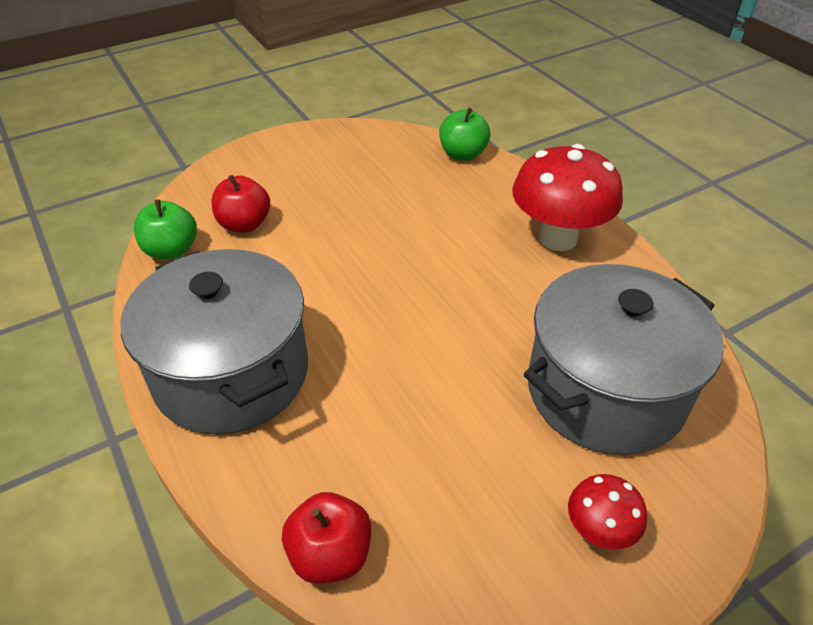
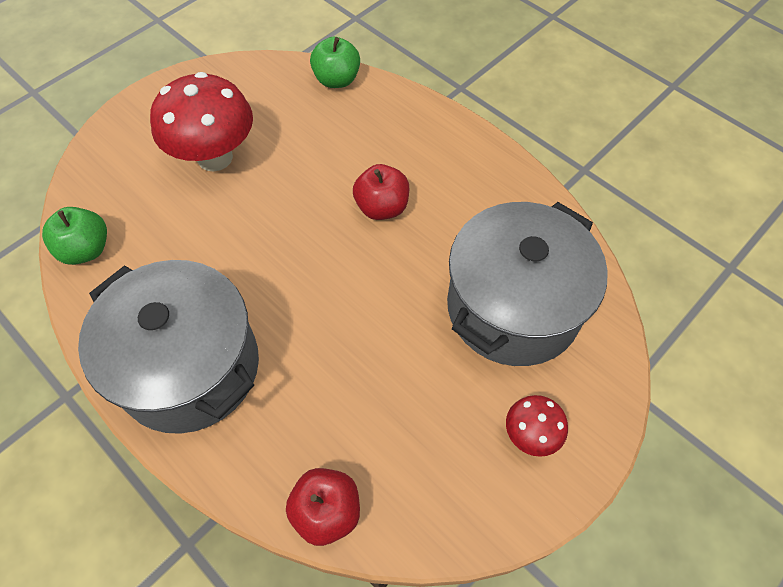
camera: 15 degrees left, 15 degrees up
(244, 224) = (148, 204): red apple -> red apple (382, 207)
(558, 238) = (444, 160): red mushroom -> red mushroom (215, 157)

